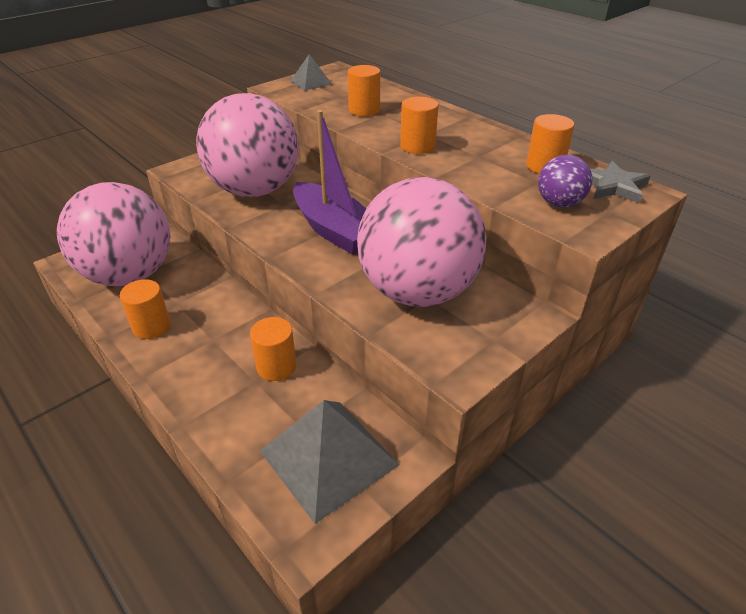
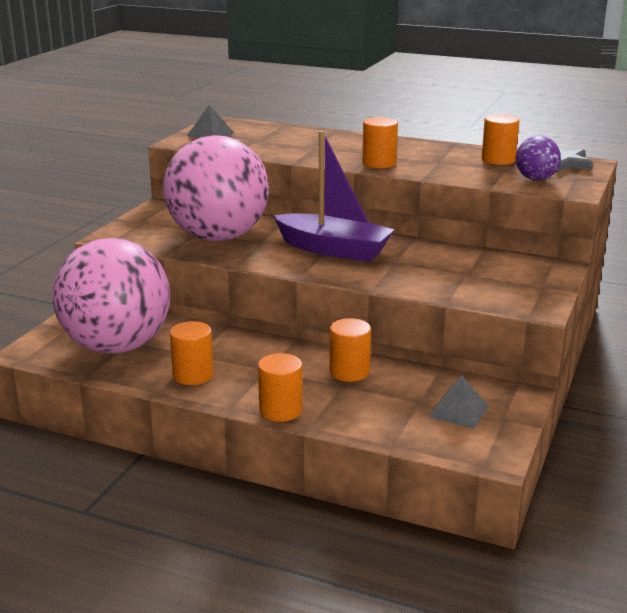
camera: 25 degrees left, 15 degrees down
(328, 457) = (458, 411): grey pyramid -> grey pyramid, size x0.50
(364, 110) = (295, 146): orange cylinder -> orange cylinder (280, 410)
(417, 292) = (454, 272): pink ball -> none

